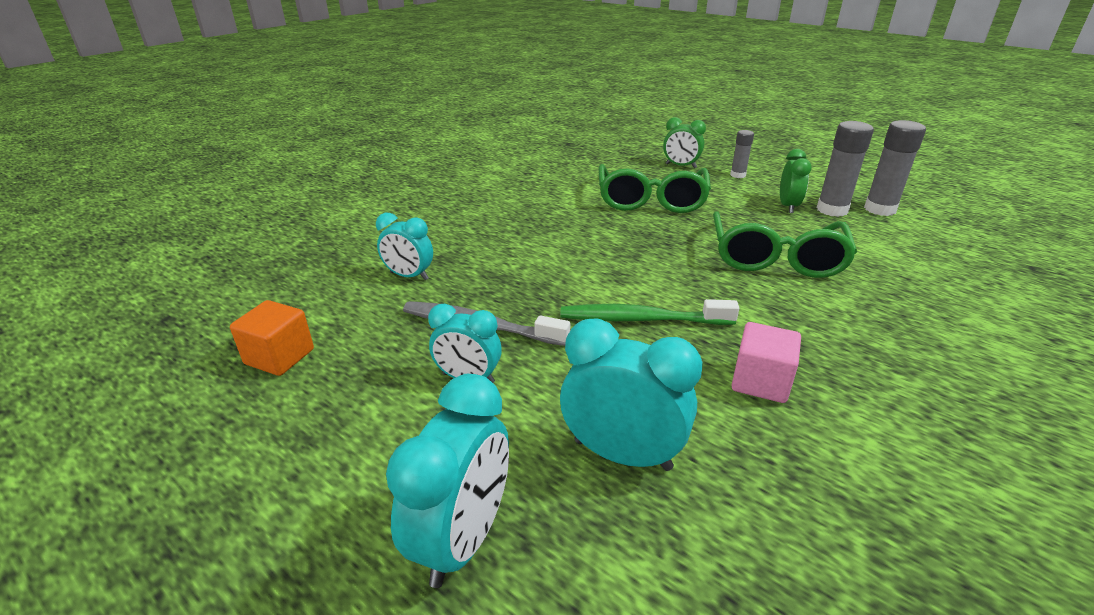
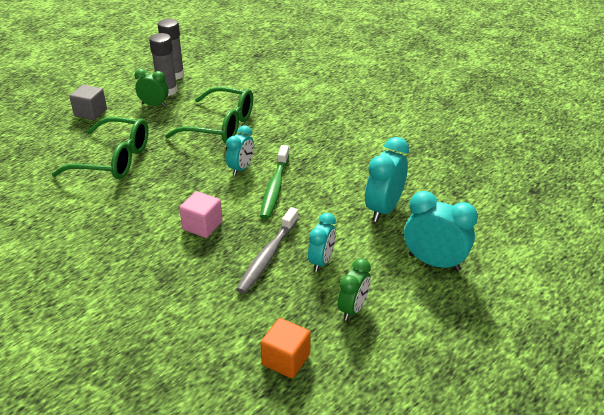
camera: 85 degrees left, 5 degrees up
(409, 276) = (189, 296): turquoise clock -> turquoise clock (241, 168)
(680, 166) = (55, 135): green clock -> green clock (353, 309)
(738, 175) = (90, 113): grey glue stick -> grey cube
(760, 382) = (336, 158): pink cube -> pink cube (202, 225)

